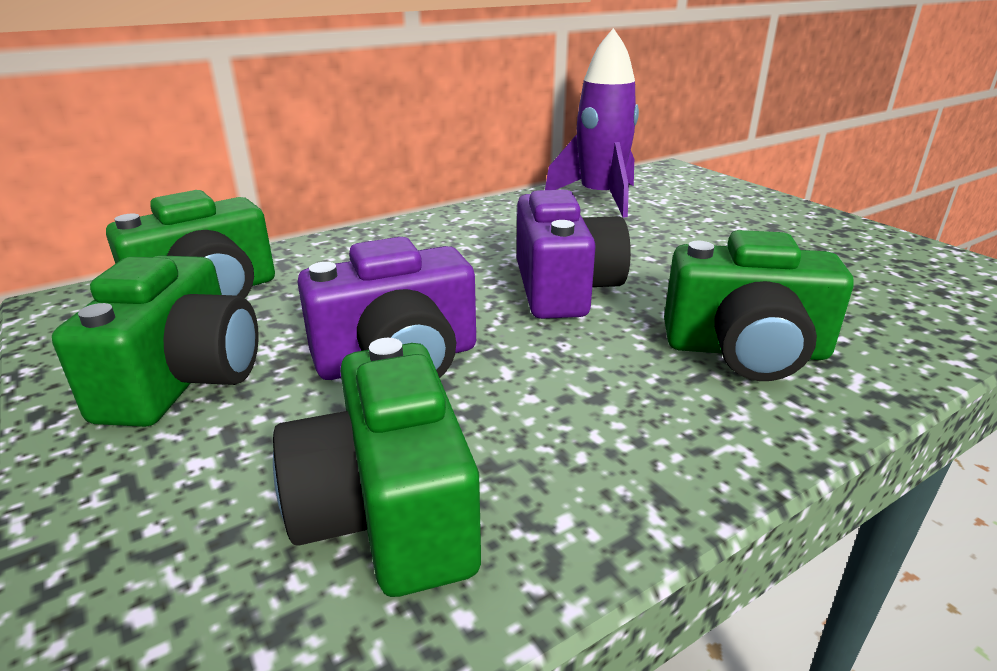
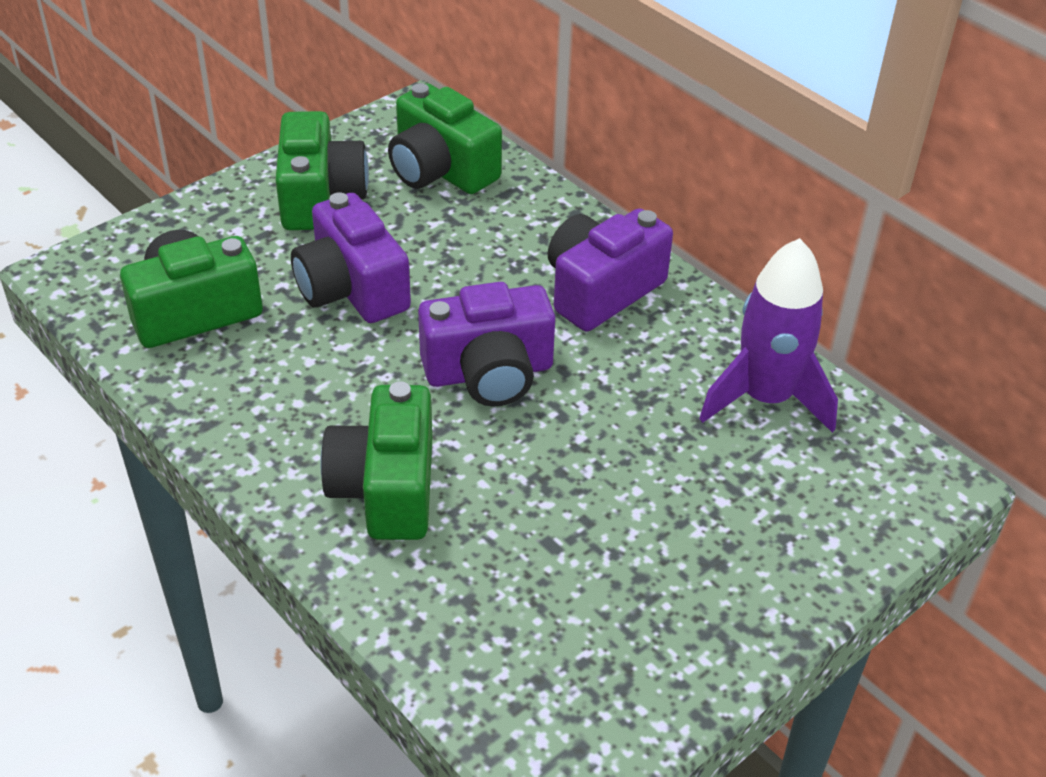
camera: 80 degrees right, 15 degrees up
(183, 379) = (320, 197): green camera -> green camera turned 90 degrees counterclockwise
(459, 236) = (601, 290): none -> purple camera

